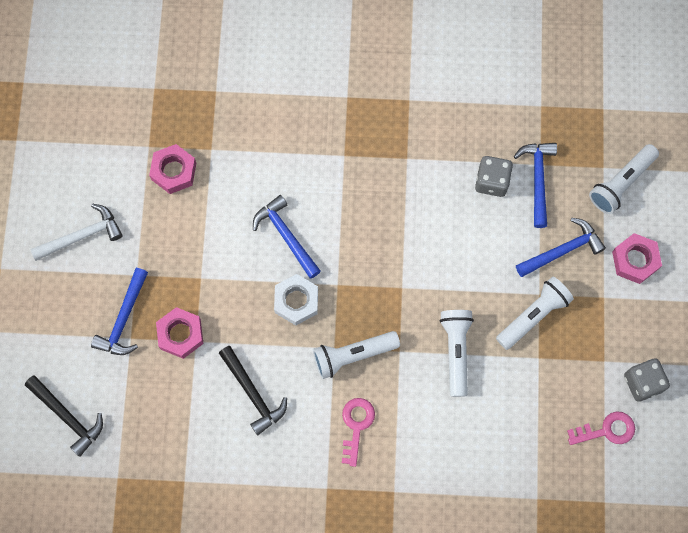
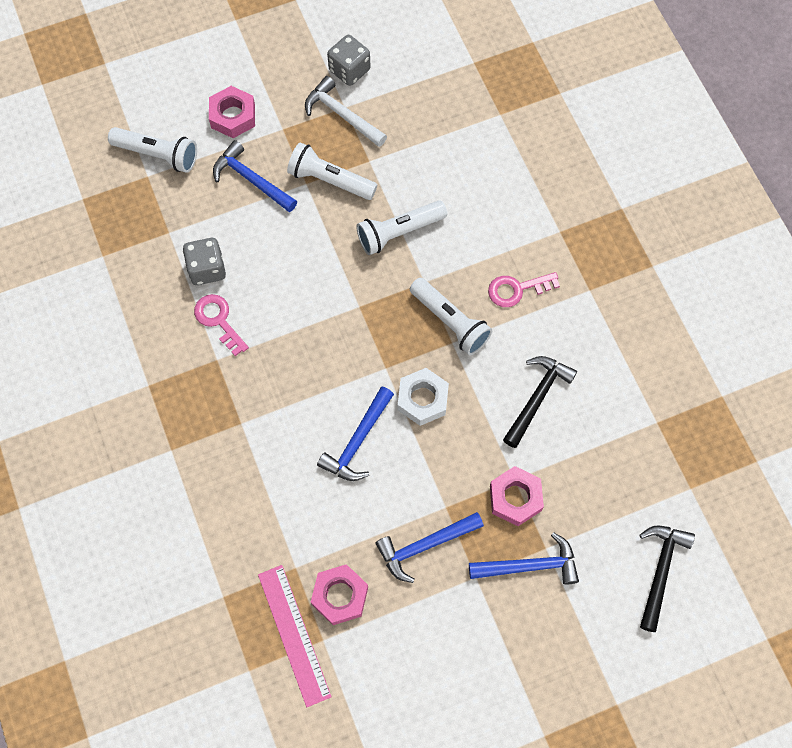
camera: 115 degrees left, 5 degrees down
(82, 236) = (462, 661): white hammer -> white hammer (342, 115)
(163, 128) = (294, 634): none -> pink ruler
(537, 180) = (186, 228): blue hammer -> blue hammer (425, 545)
(607, 430) = (408, 82): pink key -> pink key (218, 320)

